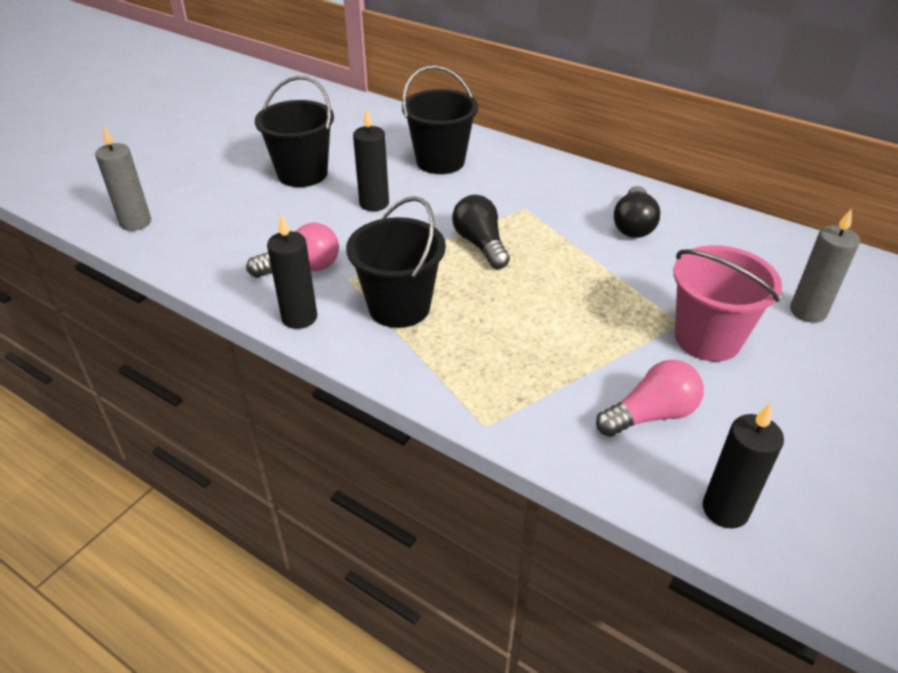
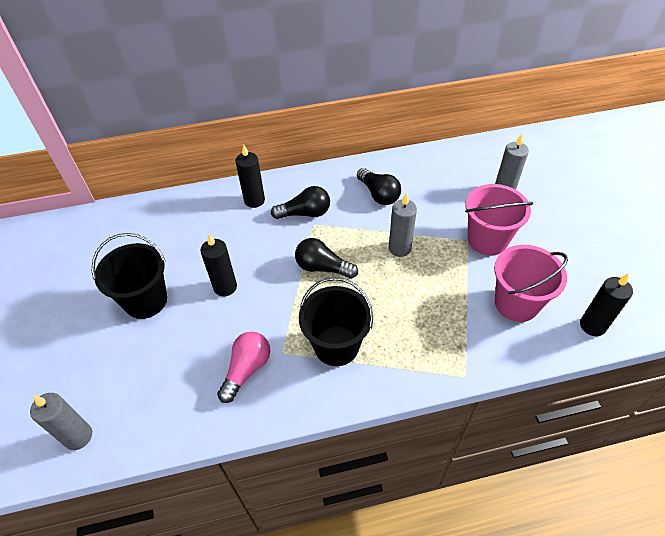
camera: 45 degrees left, 10 degrees up
(299, 318) = (293, 403): black candle -> black candle (254, 200)
(440, 161) = (223, 225): black bucket -> none
(529, 196) = (305, 213): none -> black light bulb
(585, 280) = (399, 248): none -> grey candle
(651, 415) = (516, 303): pink light bulb -> pink bucket

